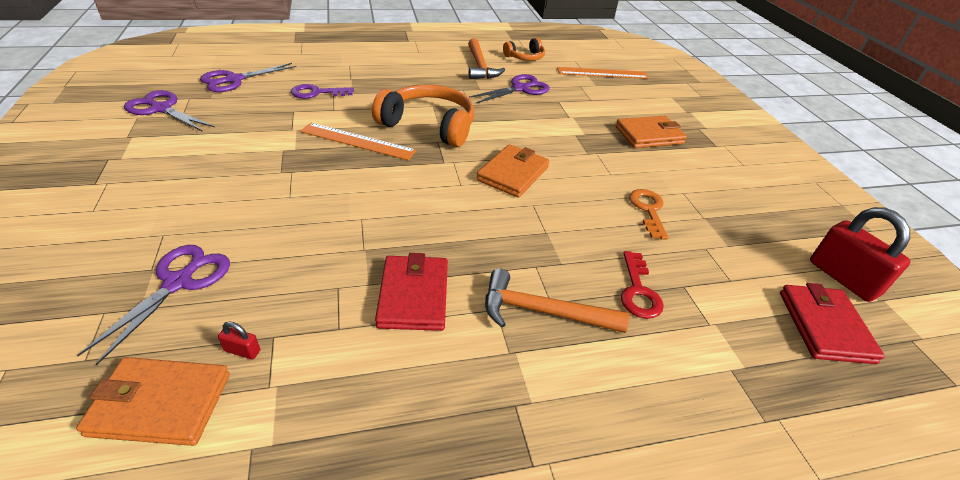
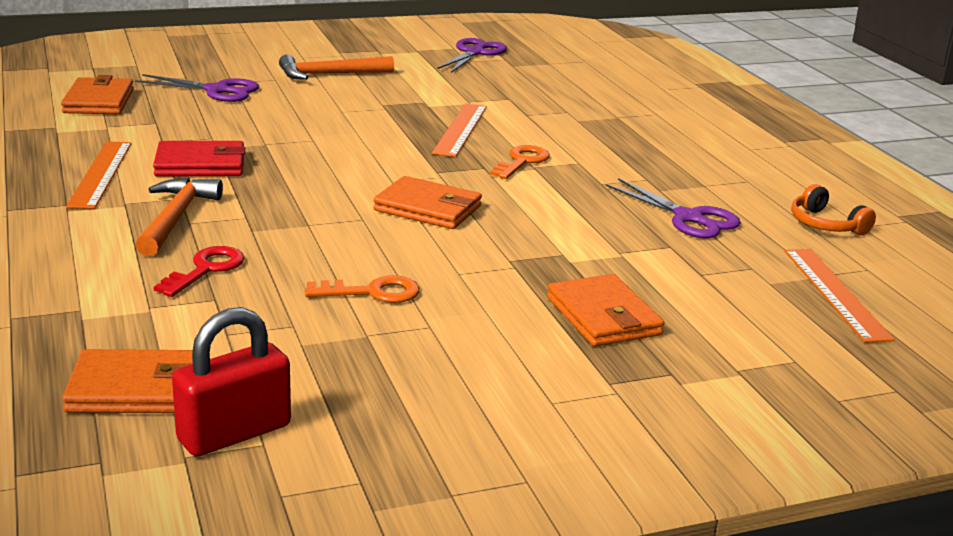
camera: 85 degrees right, 15 degrees down
(234, 80) = (561, 69): purple scissors -> none
(242, 351) = (142, 115): red padlock -> none
(317, 93) = (561, 104): purple key -> none
(429, 125) = (522, 161): orange headphones -> orange key
(431, 380) = (100, 174): none -> orange ruler
(480, 66) = (744, 189): orange hammer -> orange hammer (329, 74)
(638, 291) = (206, 269): red key -> red key turned 120 degrees clockwise
(824, 326) = (136, 389): red wallet -> orange wallet

